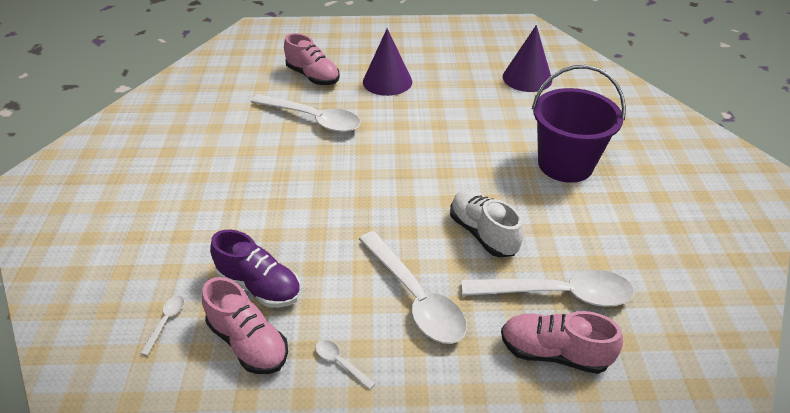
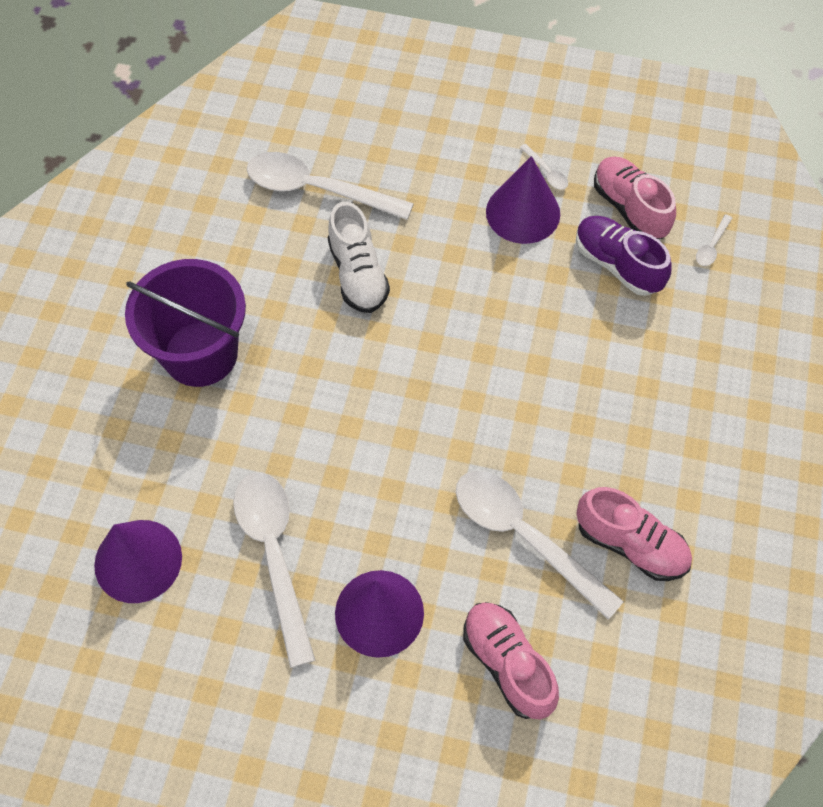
camera: 165 degrees left, 20 degrees up
(356, 315) = (523, 212): none -> purple cone
(415, 298) = (459, 216): white spoon -> white spoon (274, 554)
(554, 353) = (353, 140): pink shoe -> pink shoe (631, 544)

